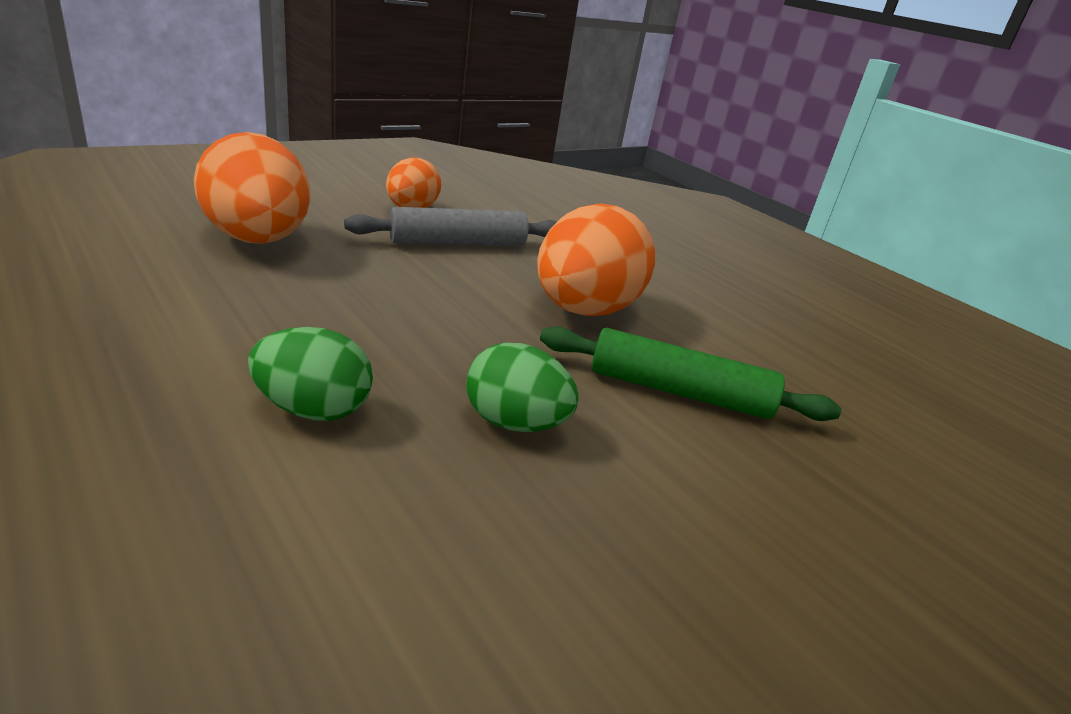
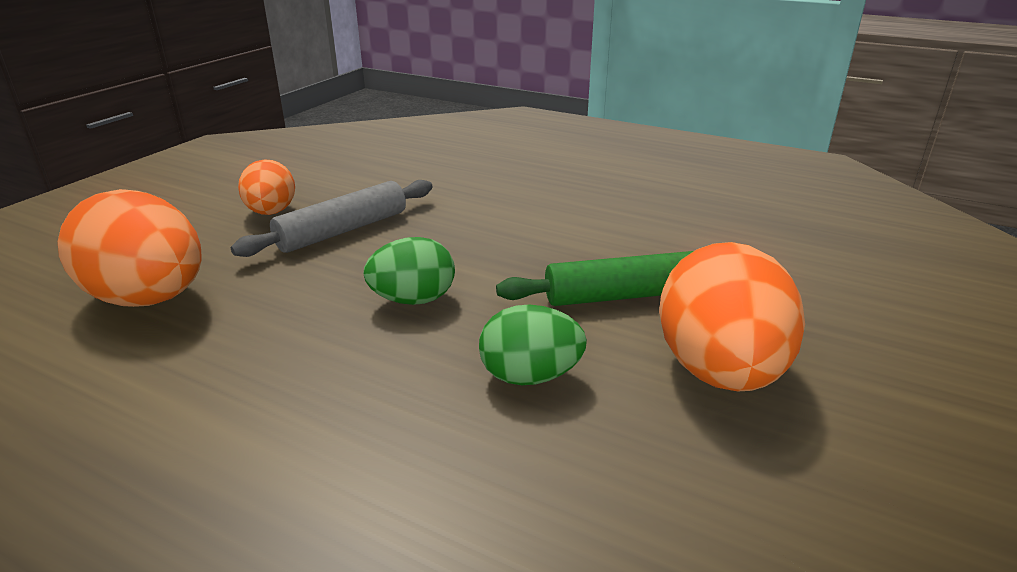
camera: 20 degrees left, 0 degrees up
(313, 410) = (357, 441): green egg -> green egg (413, 300)
(584, 310) = (500, 254): orange egg -> orange egg (719, 372)

